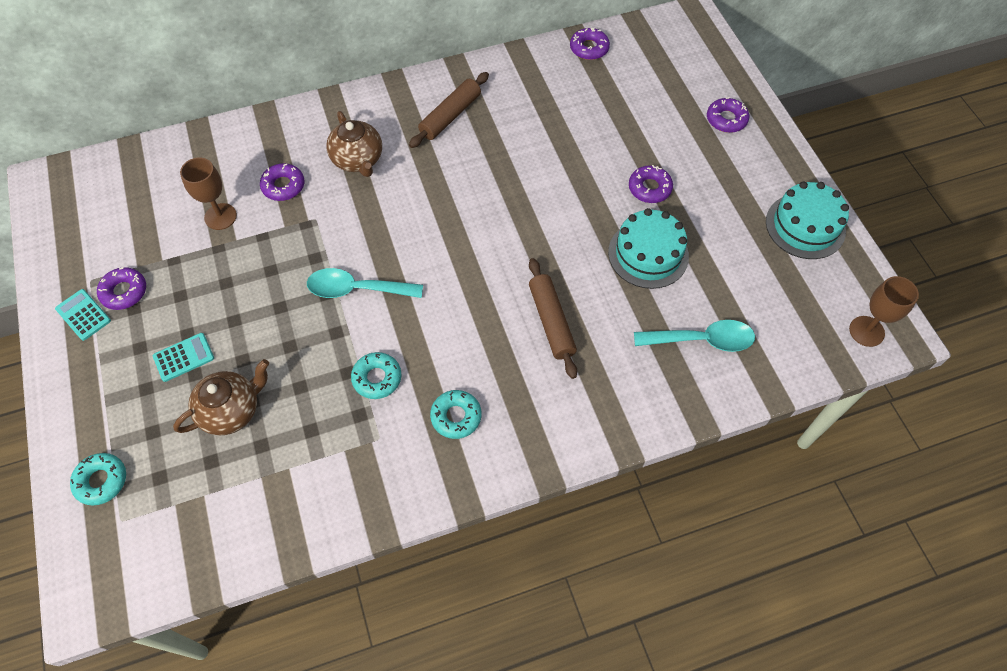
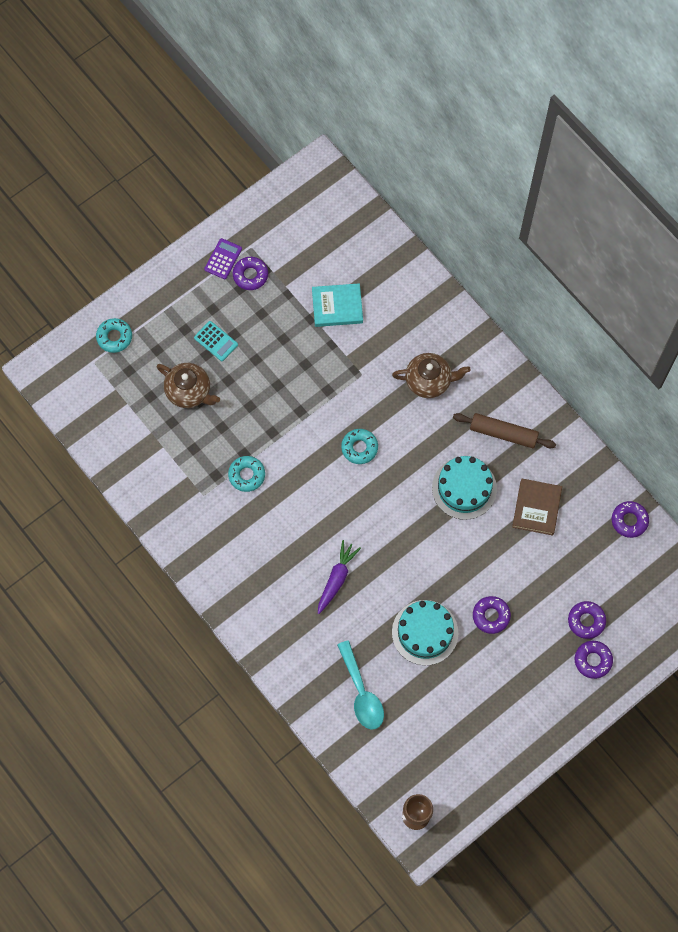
camera: 70 degrees right, 10 degrees up
(83, 315) = (223, 259): turquoise calculator -> purple calculator
(220, 216) = (337, 306): brown goblet -> turquoise book
(283, 186) = (382, 337): purple donut -> purple donut (586, 621)
(356, 289) = (312, 431): turquoise spoon -> none
(358, 160) = (429, 381): brown teapot -> brown teapot turned 135 degrees counterclockwise
(456, 416) = (237, 539): turquoise donut -> turquoise donut (359, 448)
(544, 114) = (536, 508): none -> brown book
(551, 322) = (336, 579): brown rolling pin -> purple carrot
(805, 226) = (501, 750): turquoise cake -> turquoise cake (464, 488)

